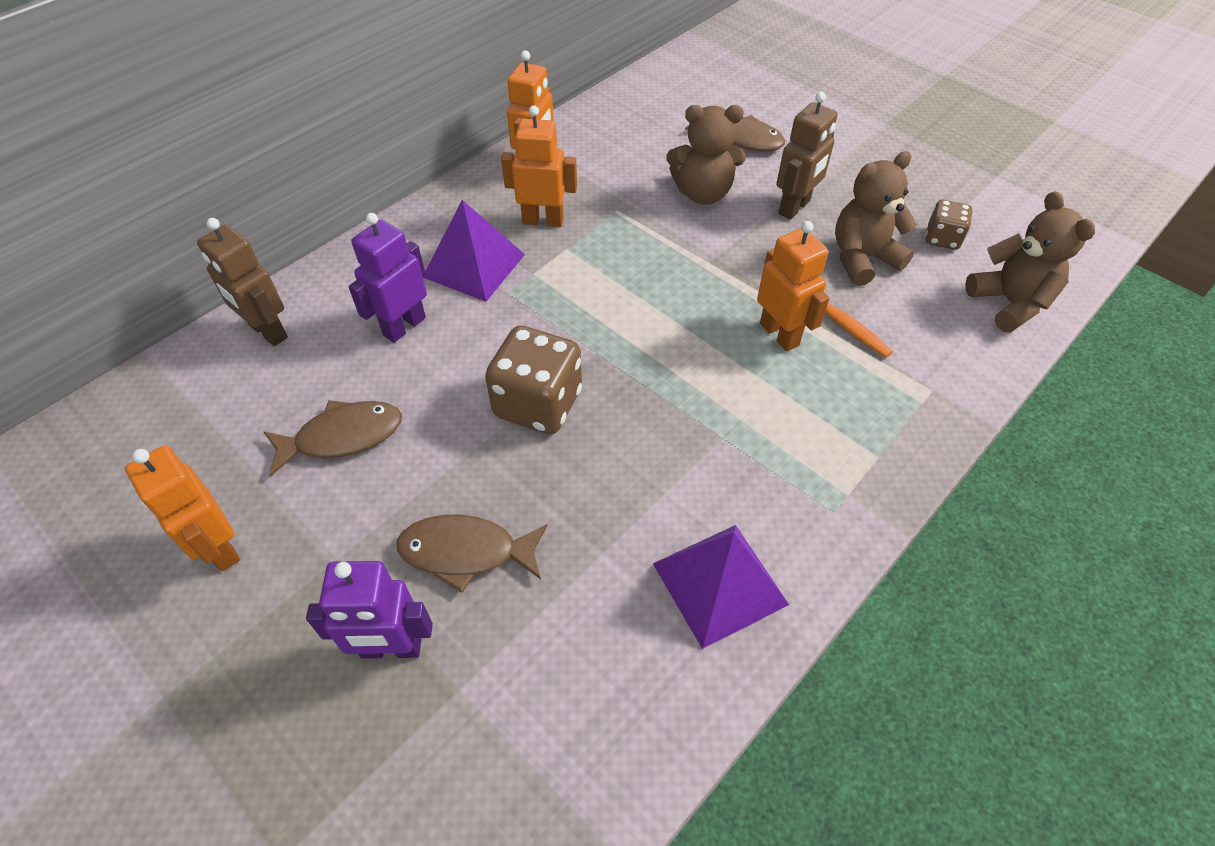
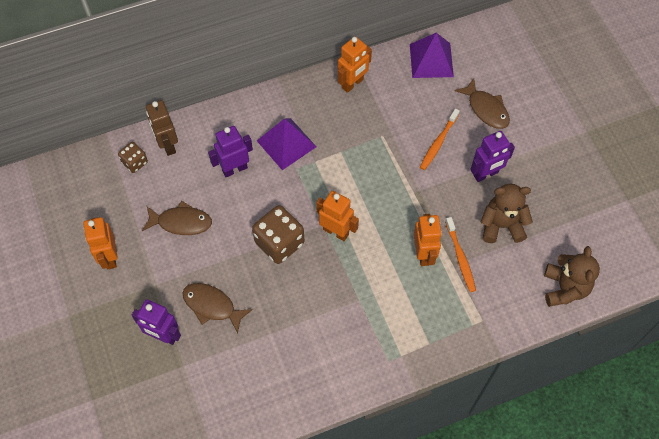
camera: 25 degrees right, 10 degrees up
(543, 220) = (337, 127): orange robot -> orange robot (336, 231)
(703, 193) = (438, 142): brown teddy bear -> orange toothbrush
(719, 583) = (315, 370): purple pyramid -> purple pyramid (431, 60)
(794, 207) = (486, 174): brown robot -> purple robot
(942, 238) = (558, 231): brown dice -> brown dice (135, 162)

